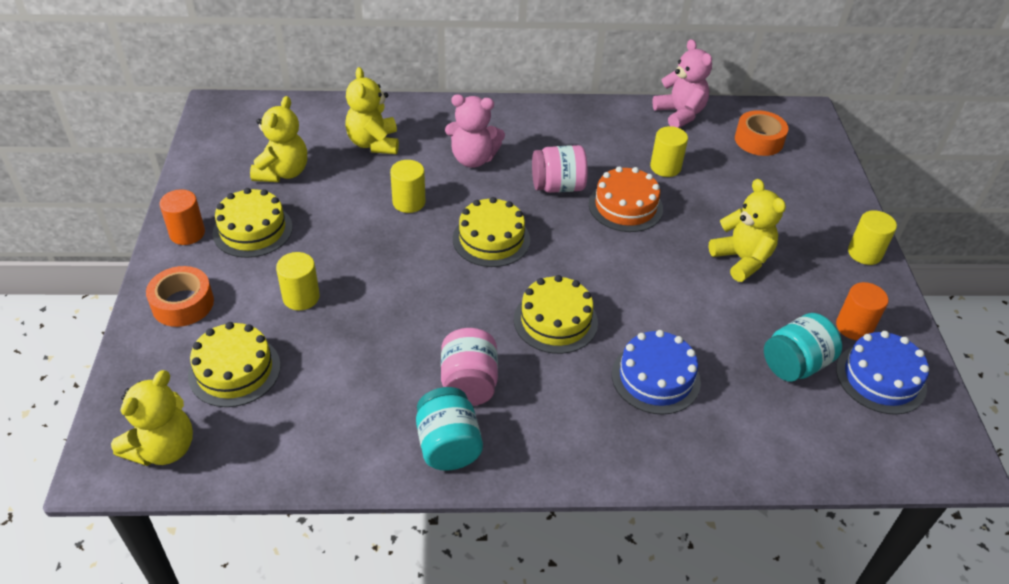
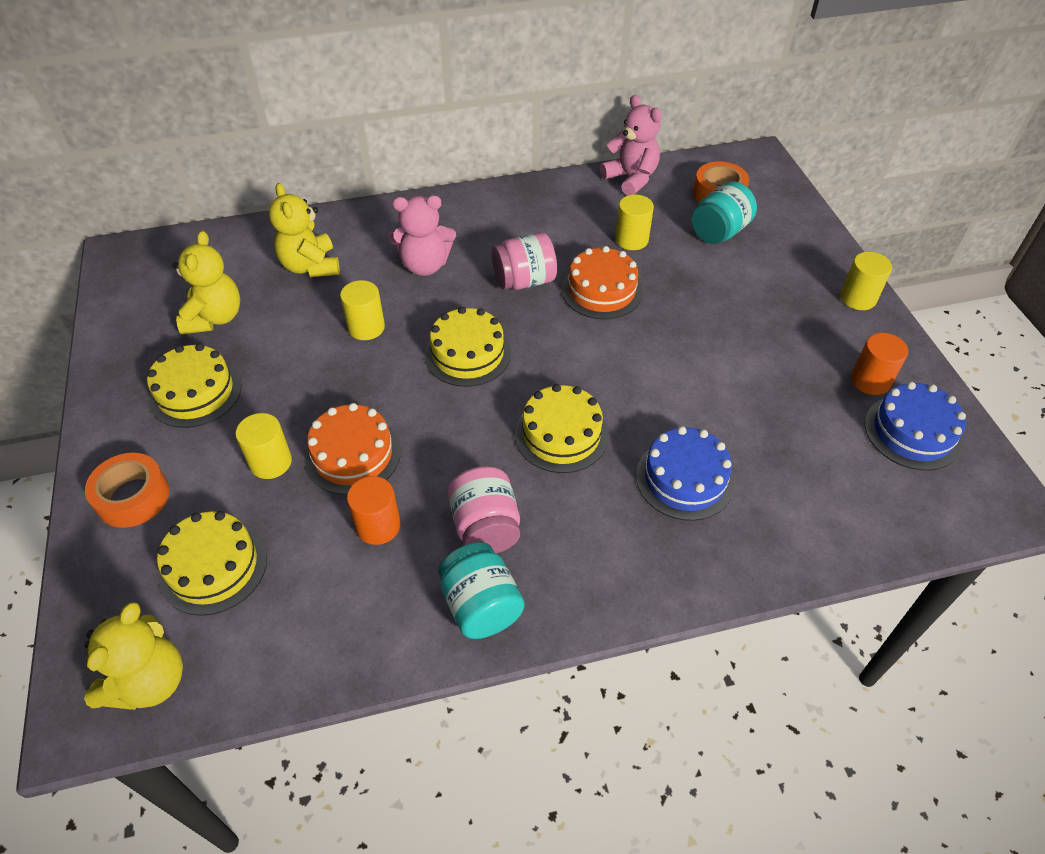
camera: 10 degrees left, 5 degrees up
(187, 233) = (119, 410): orange cylinder -> orange cylinder (378, 526)
(371, 304) = (353, 454): none -> orange cake
(742, 260) = (737, 328): yellow teddy bear -> none
(795, 364) = (823, 434): turquoise jar -> turquoise jar (719, 232)

